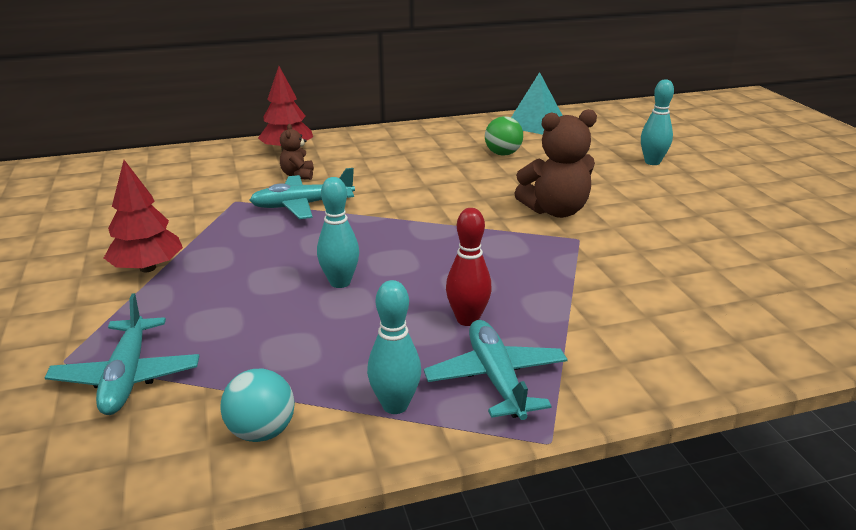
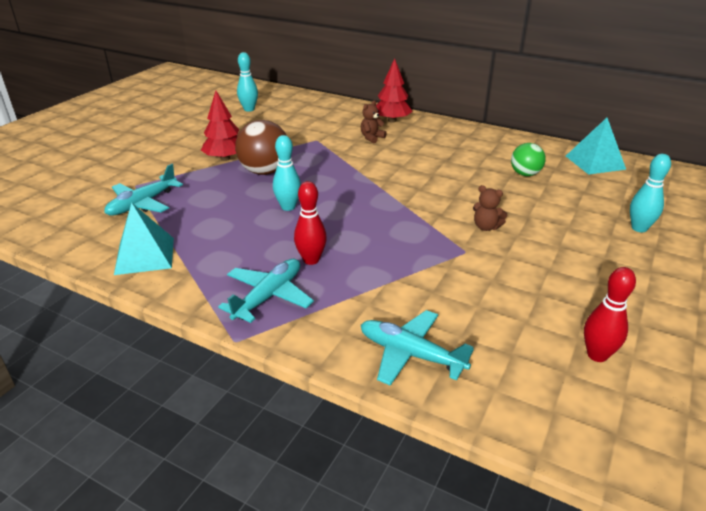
camera: 45 degrees right, 5 degrees up
(235, 259) = (265, 171): none -> brown ball
(262, 431) = (144, 255): turquoise ball -> turquoise pyramid
(302, 205) = (343, 156): turquoise plane -> turquoise plane (410, 354)
(395, 405) = (206, 278): turquoise bowling pin -> turquoise bowling pin (249, 109)
(555, 211) = (486, 227): brown teddy bear -> brown teddy bear, size x0.52
(793, 265) = (597, 355): none -> red bowling pin

